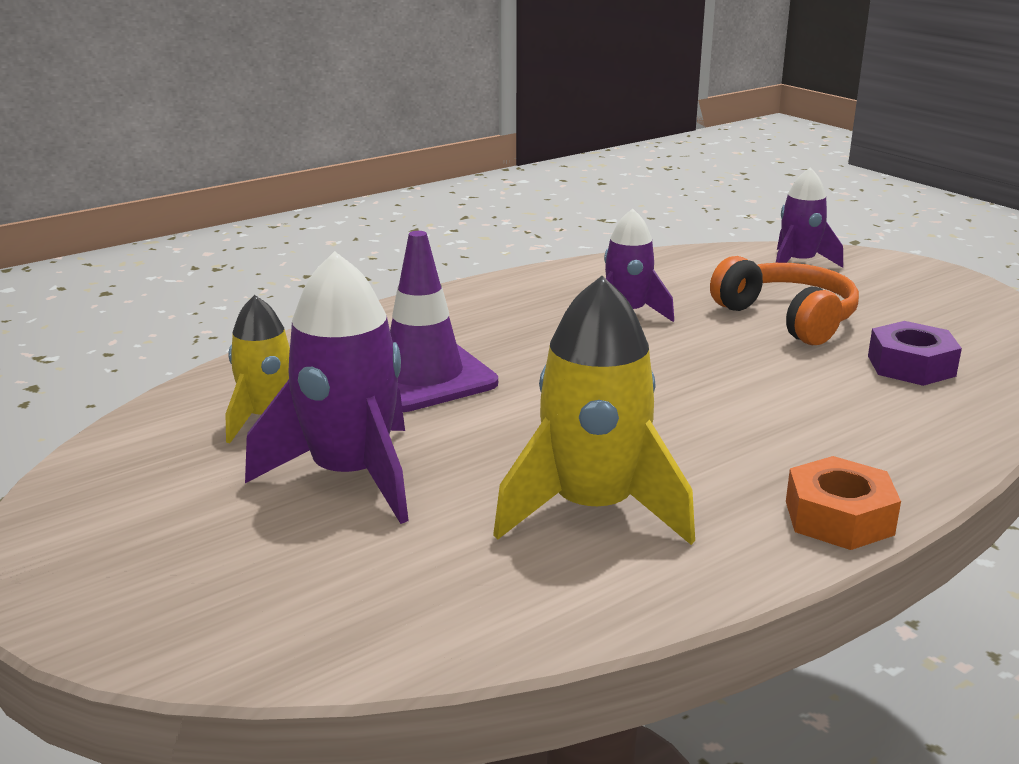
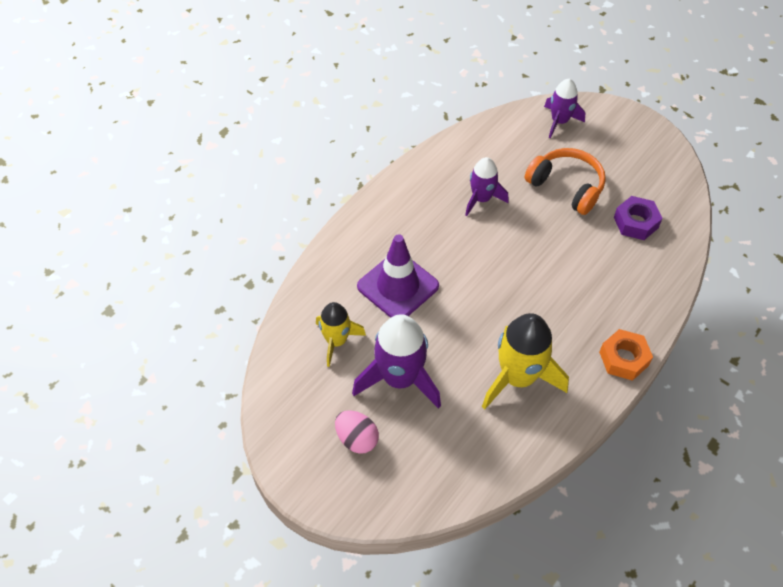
camera: 15 degrees left, 30 degrees up
(206, 537) = (357, 439): none -> pink egg

